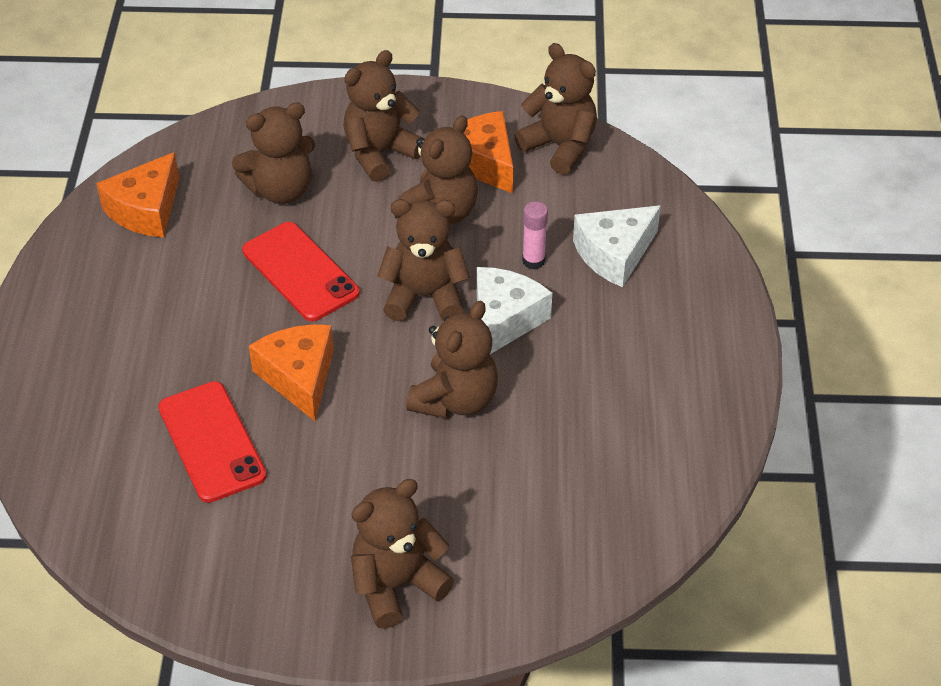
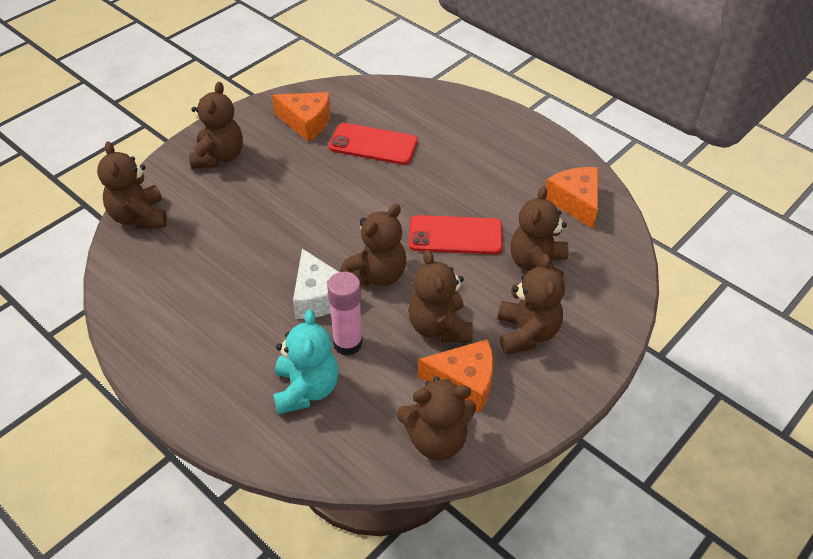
camera: 130 degrees right, 0 degrees up
(299, 377) = (378, 193): orange cheese -> orange cheese (306, 122)
(455, 400) = (291, 240): brown teddy bear -> brown teddy bear (139, 217)
(533, 261) = (347, 343): pink glue stick -> pink glue stick, size x1.59
(614, 254) = (306, 389): white cheese -> turquoise teddy bear

